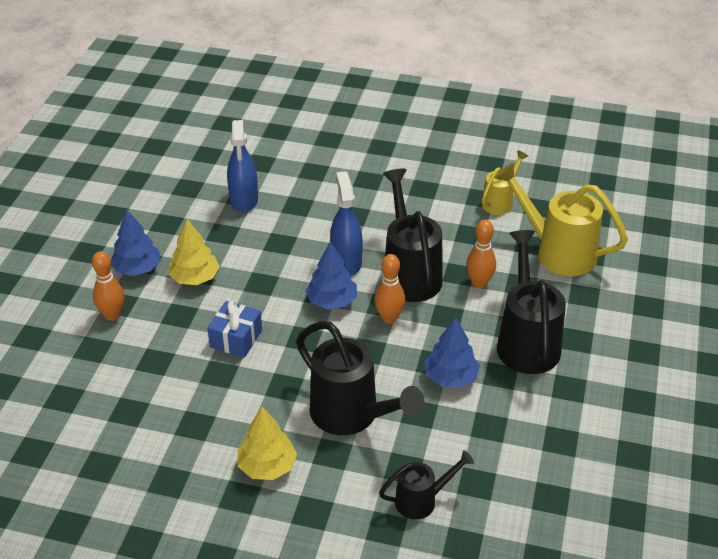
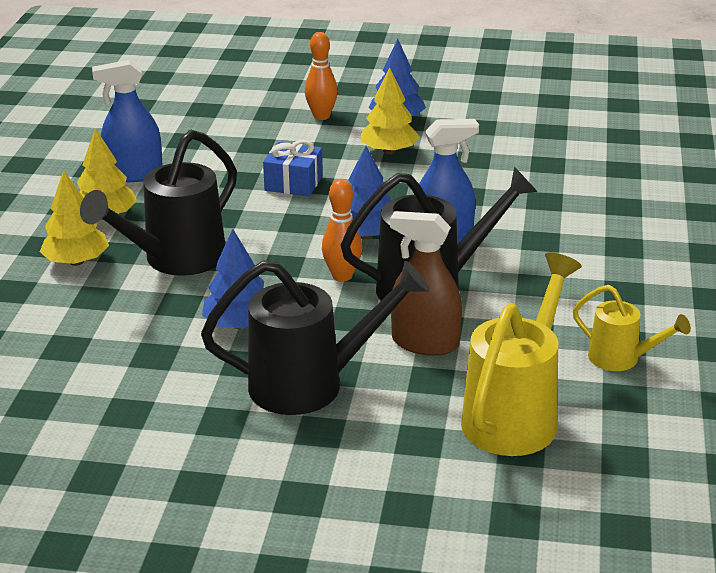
camera: 85 degrees right, 10 degrees down
(244, 200) = (541, 165): blue spray bottle -> blue spray bottle (134, 174)
(344, 483) = (76, 261): none -> yellow tree
(421, 500) = (45, 310): black watering can -> none
(479, 283) = (425, 343): orange bowling pin -> brown spray bottle

